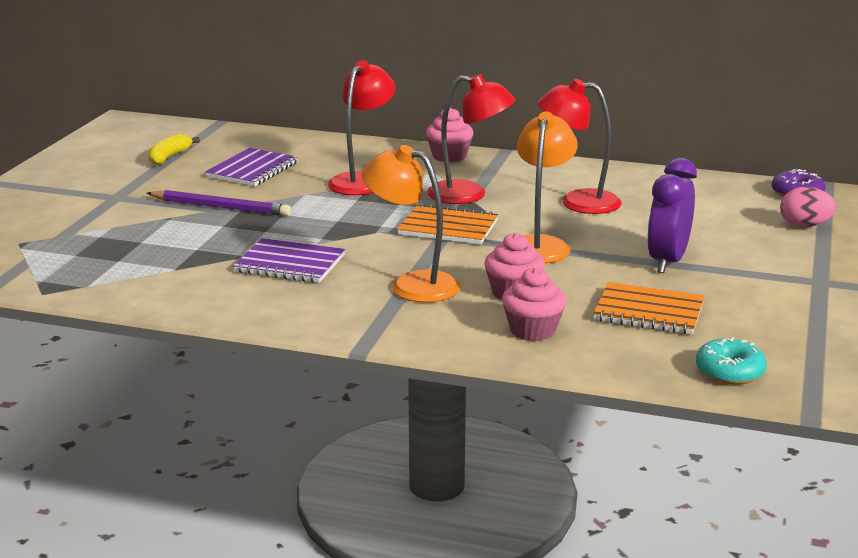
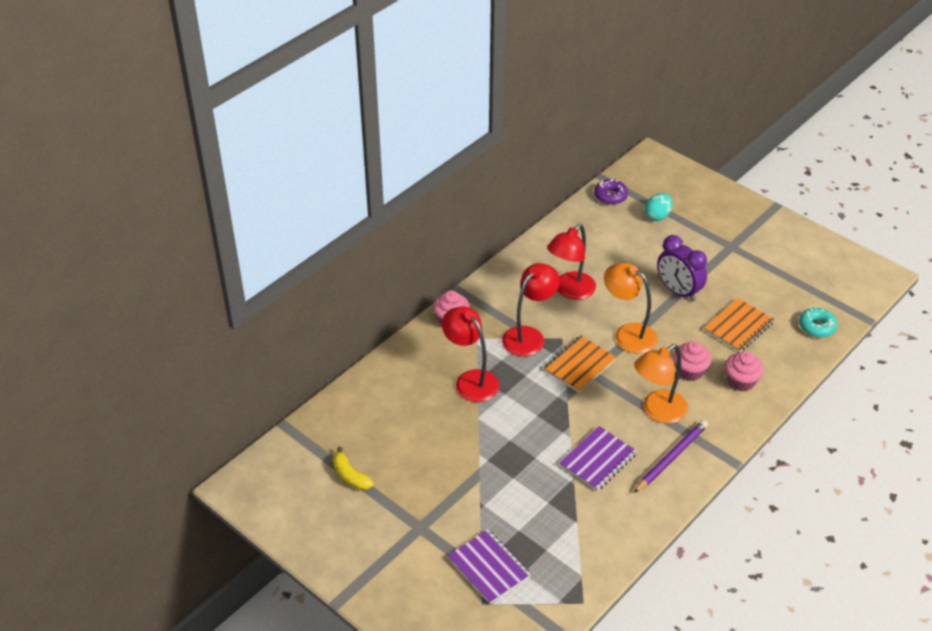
camera: 65 degrees left, 20 degrees up
(220, 207) = (477, 470): purple pencil -> purple pencil (671, 457)
(252, 170) = (411, 433): purple notebook -> purple notebook (488, 567)
(804, 225) = (657, 216): pink egg -> turquoise egg

